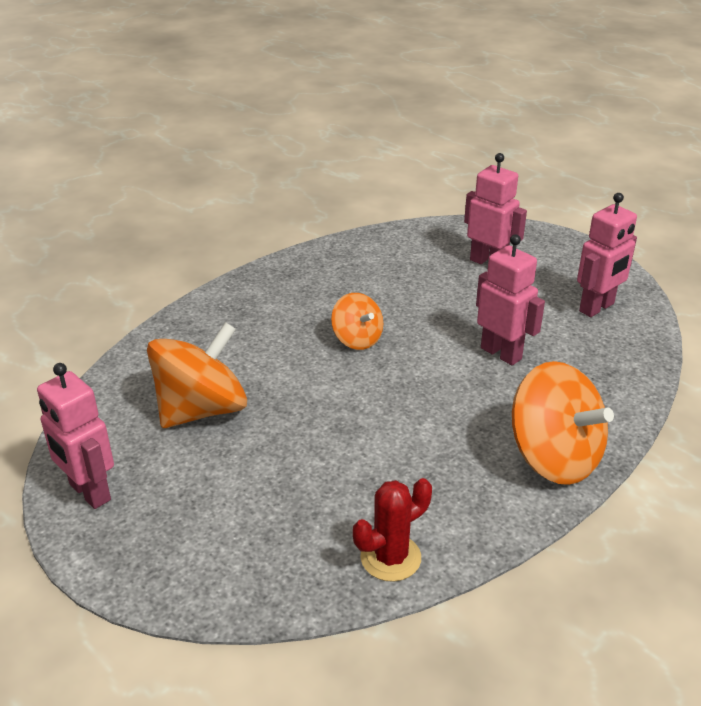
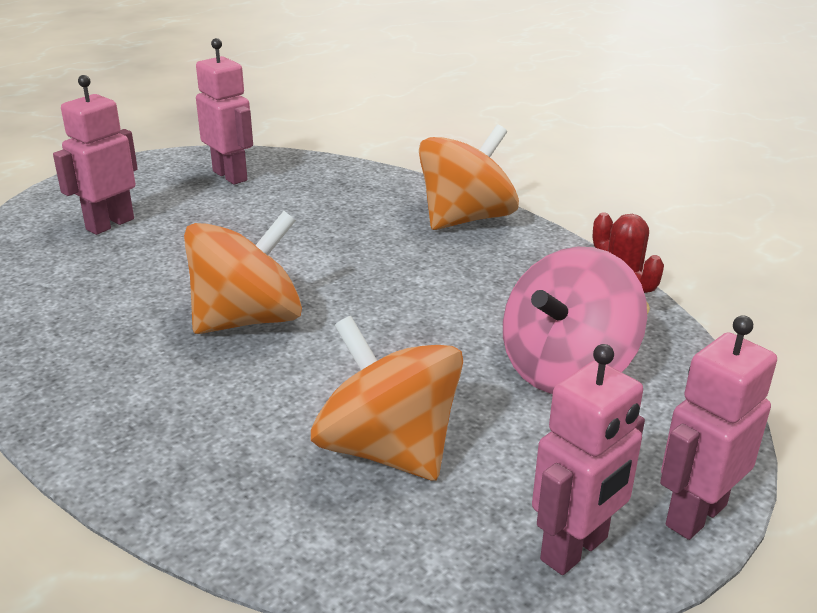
camera: 90 degrees left, 5 degrees down
(288, 508) = (566, 368): none -> pink spinning top
(357, 339) = (248, 319): orange spinning top -> orange spinning top, size x1.79
(501, 353) = (299, 230): pink robot -> pink robot (695, 514)

